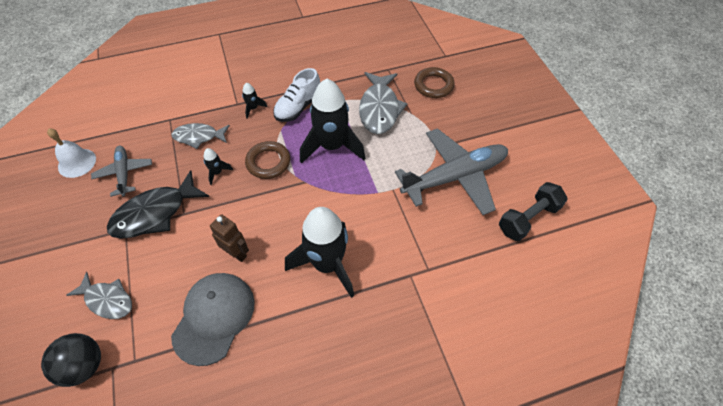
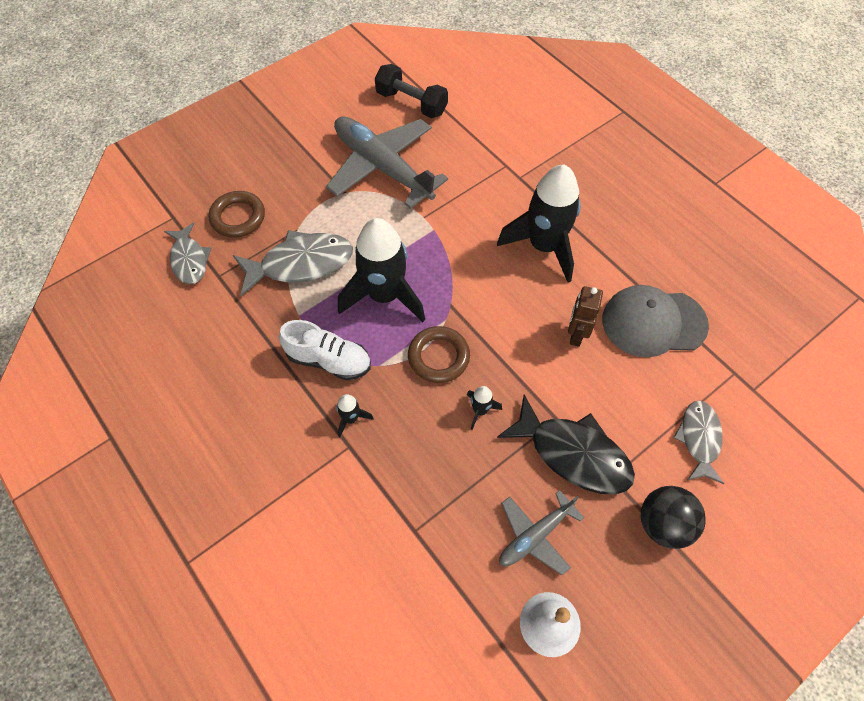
camera: 110 degrees left, 5 degrees up
(84, 365) = (769, 417): black ball -> black ball (663, 524)
(198, 137) = (431, 467): grey fish -> grey fish (189, 260)

